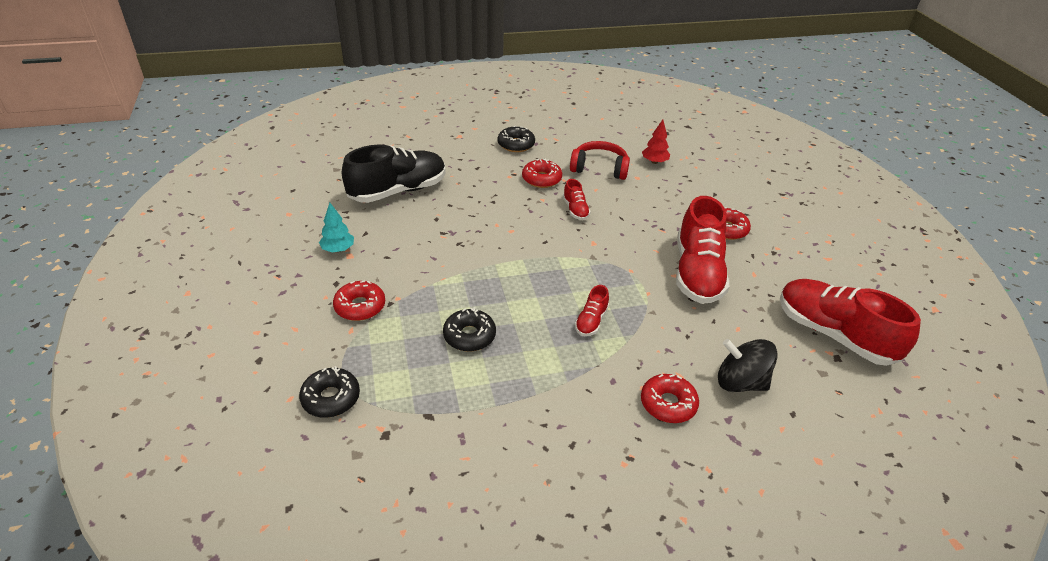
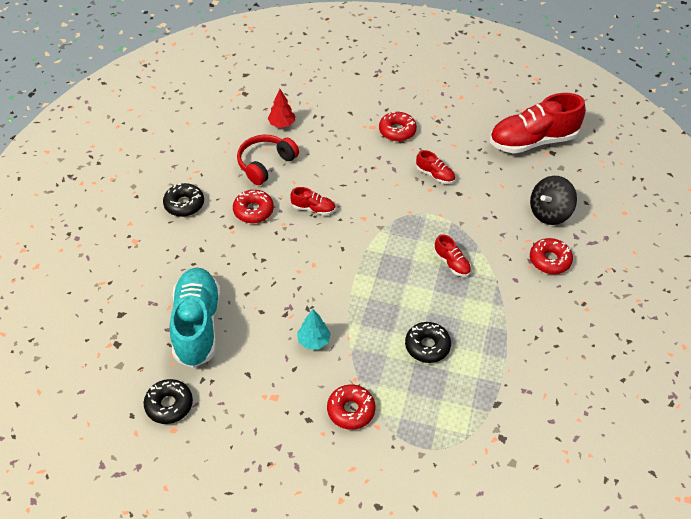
camera: 60 degrees left, 10 degrees up
(331, 398) = (448, 463): black donut -> black donut (169, 405)
(338, 249) = (260, 403): turquoise tree -> turquoise tree (314, 341)
(398, 191) = (197, 325): black shoe -> turquoise shoe
(697, 272) = (435, 175): red shoe -> red shoe, size x0.45

